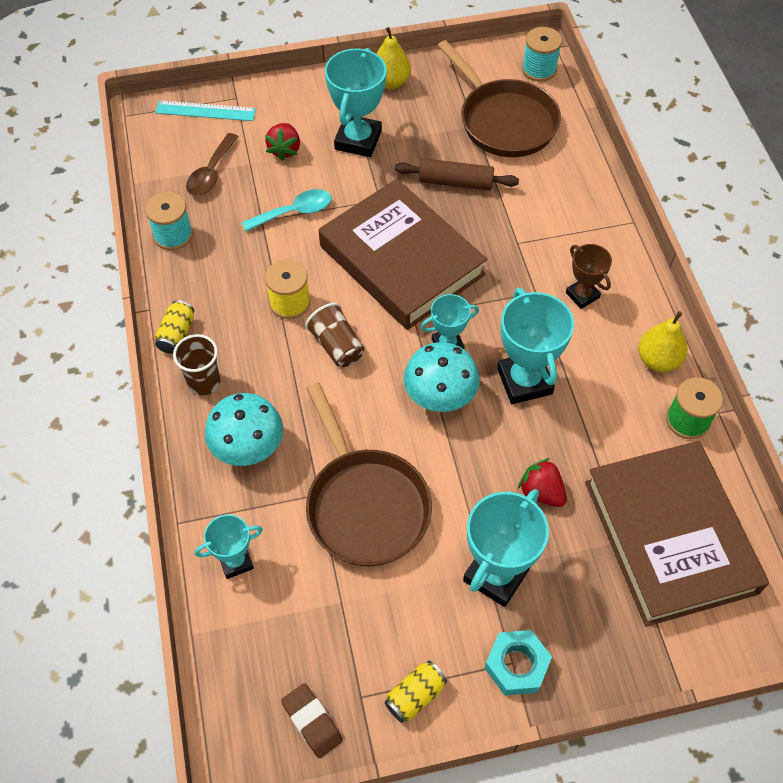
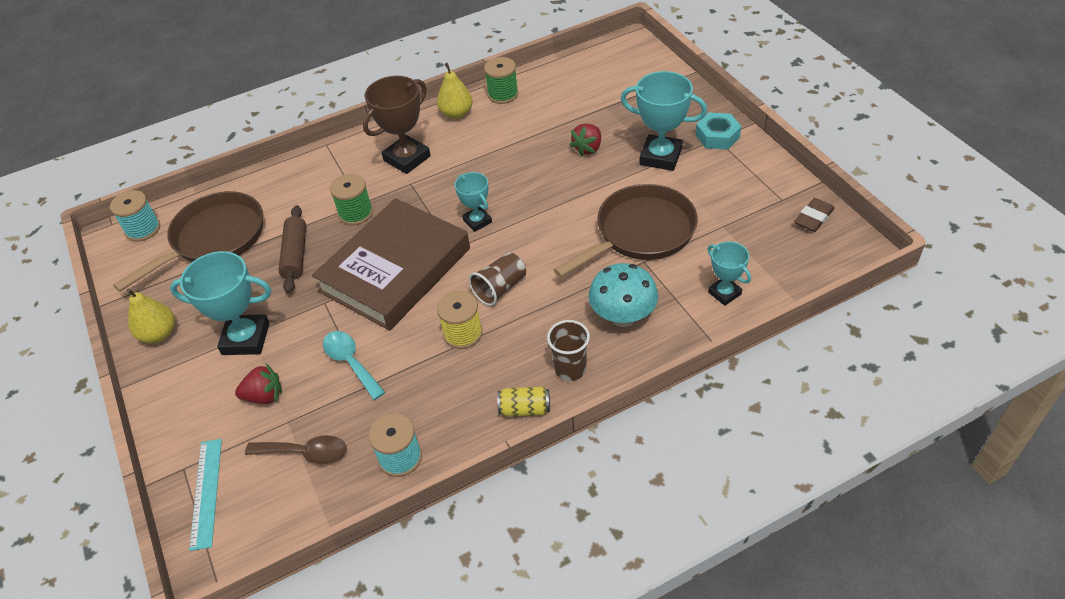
camera: 100 degrees left, 10 degrees down
(415, 695) = (765, 175): yellow can -> none
(440, 397) = (528, 214): turquoise mushroom -> none
(501, 237) = (356, 213): none -> green spool
(524, 381) = (497, 173): turquoise trophy -> none
(582, 295) = (407, 158): brown trophy -> brown trophy, size x1.71
(670, 536) = (594, 90): brown book -> none

